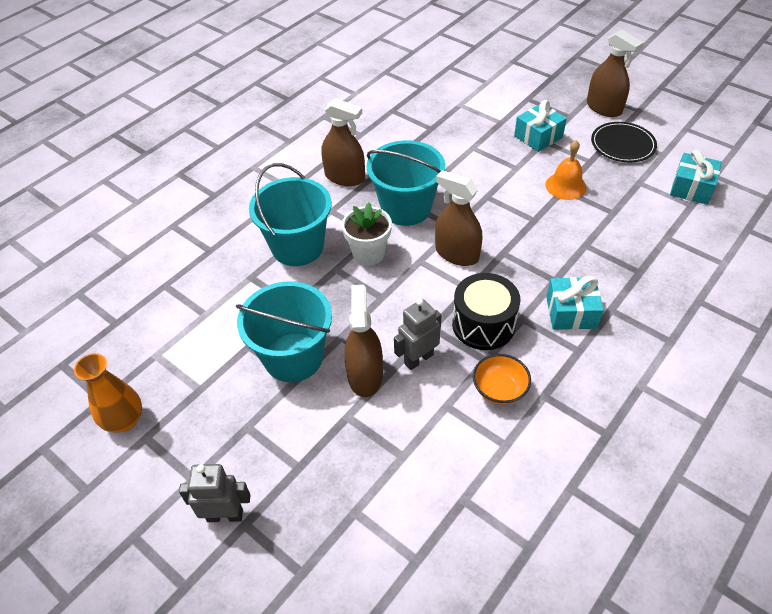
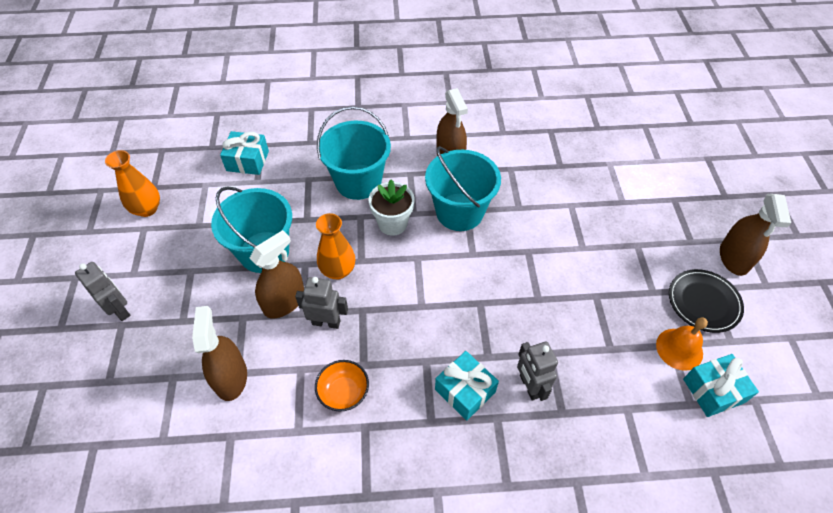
camera: 45 degrees right, 5 degrees up
(374, 318) = (338, 270): none -> orange vase
(457, 254) = (447, 274): brown spray bottle -> brown spray bottle (231, 377)
(483, 324) = (395, 340): black drum -> none
(538, 137) = (637, 237): turquoise gift -> turquoise gift (247, 161)
(565, 186) = (601, 294): orange bell -> orange bell (679, 349)
(602, 274) = (529, 386): none -> grey robot

